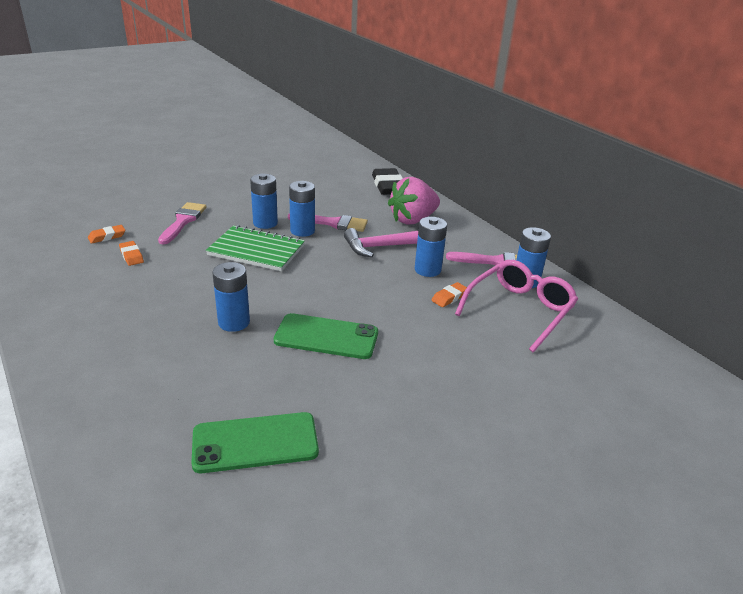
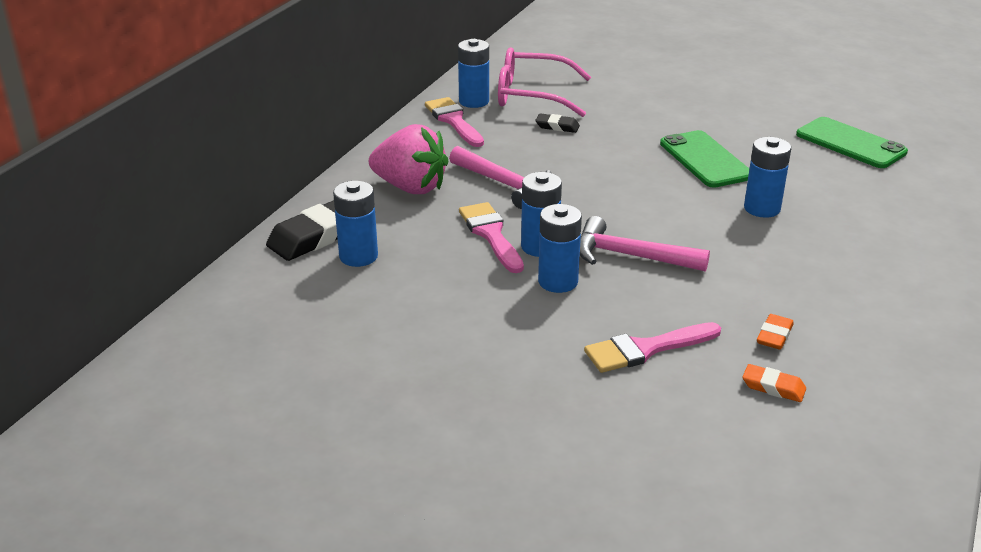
camera: 120 degrees left, 0 degrees up
(256, 250) = (630, 256): green notebook -> pink hammer
(427, 270) = (521, 148): blue battery -> blue battery (358, 256)
(449, 297) = (557, 126): orange eraser -> black eraser

